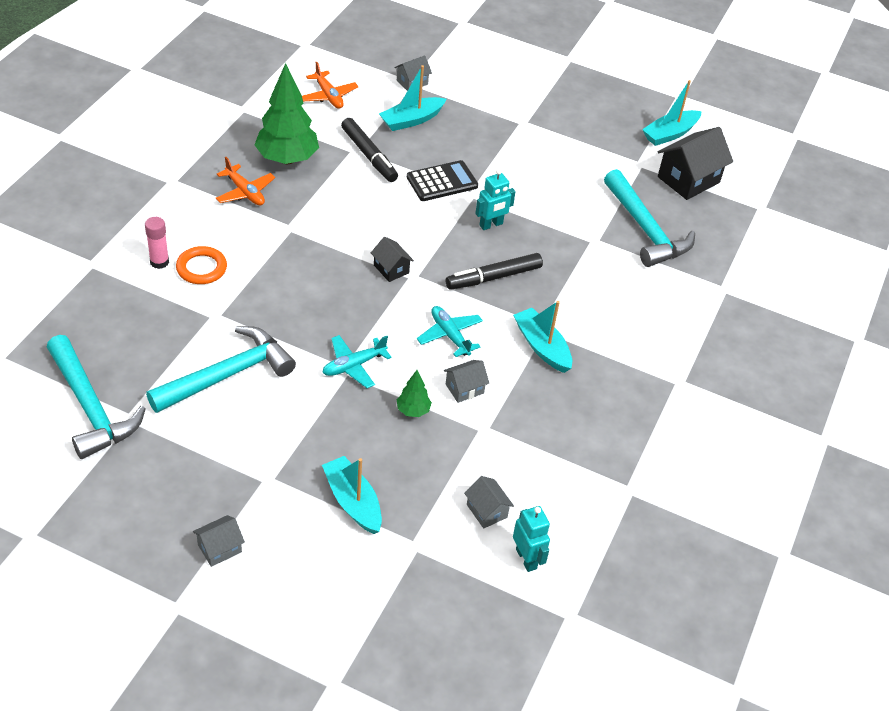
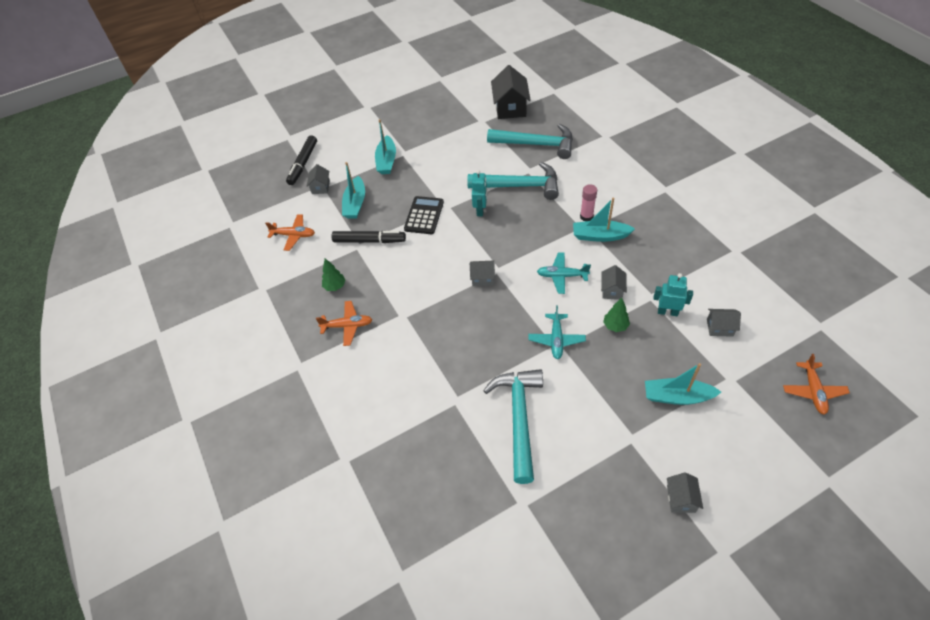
camera: 45 degrees left, 5 degrees up
(91, 407) = (496, 527): turquoise hammer -> turquoise hammer (520, 186)
(159, 262) = (377, 412): pink glue stick -> pink glue stick (586, 216)
(201, 268) = (403, 387): orange ring -> none
(287, 159) = (335, 286): green tree -> green tree, size x0.47
(391, 269) = (482, 278): black house -> grey house
(457, 634) = (813, 391): none -> orange plane
(494, 277) = (527, 230): black marker -> black marker (303, 163)
(526, 559) = (767, 326): turquoise robot -> turquoise robot (667, 312)
(670, 134) = (468, 97): turquoise boat -> turquoise boat (386, 161)

